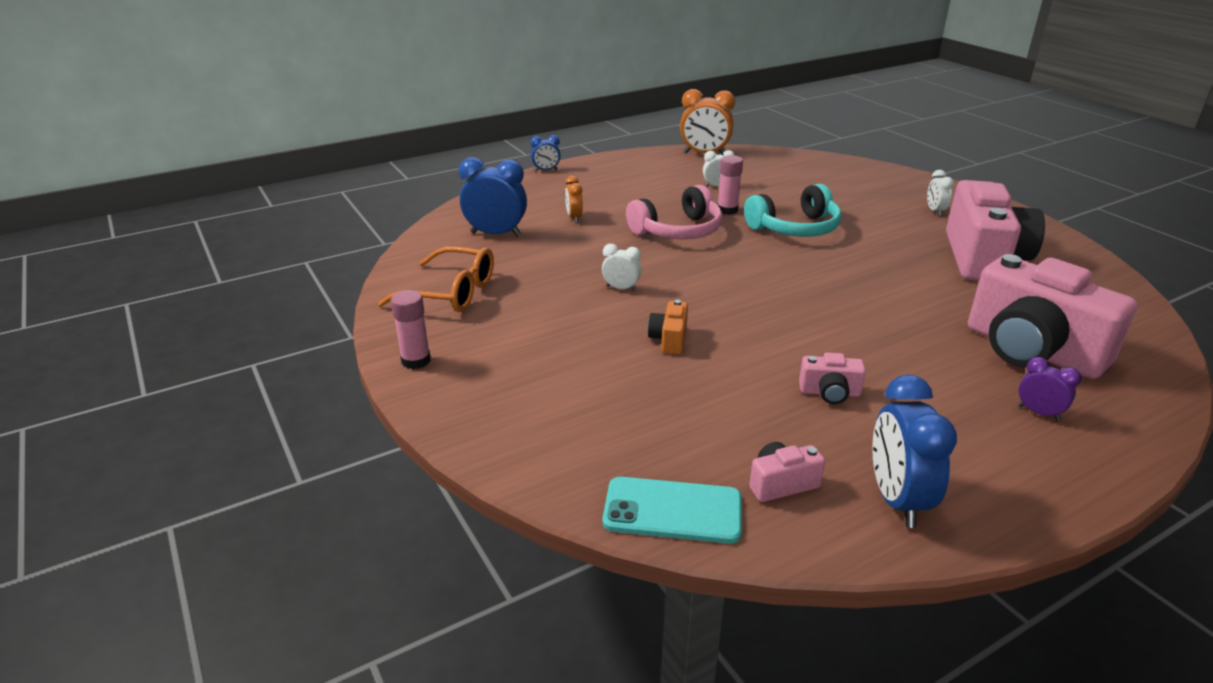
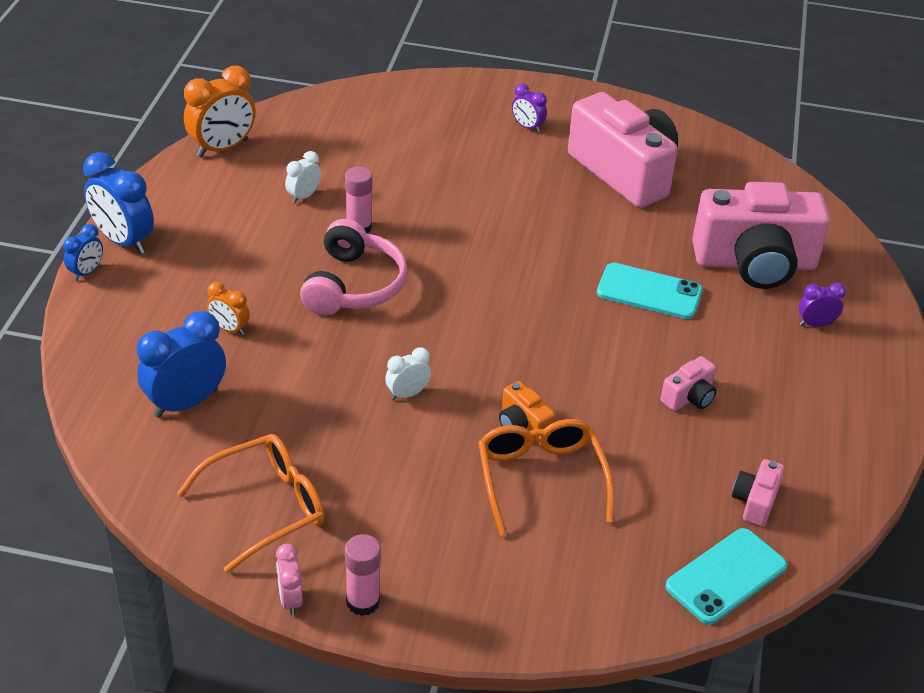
camera: 50 degrees left, 10 degrees up
(385, 336) = (290, 599): none -> pink clock
(631, 371) = (541, 479): none -> orange glasses
(795, 228) = (447, 219): turquoise headphones -> none
(896, 323) = (649, 292): none -> turquoise phone
(897, 500) = (823, 461): blue clock -> blue clock (123, 241)
(935, 211) = (527, 127): white clock -> purple clock

